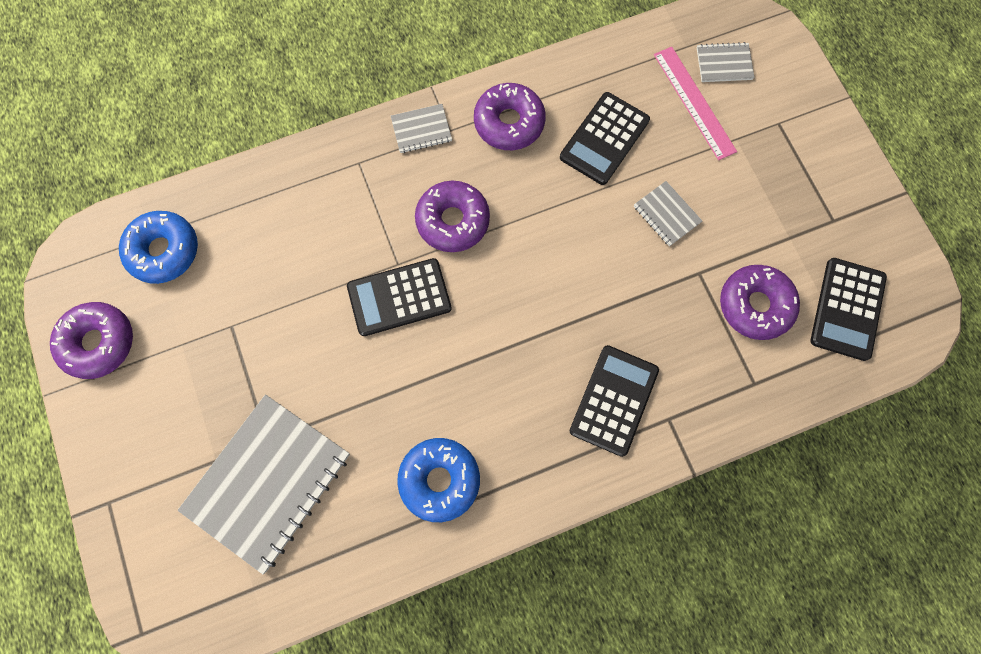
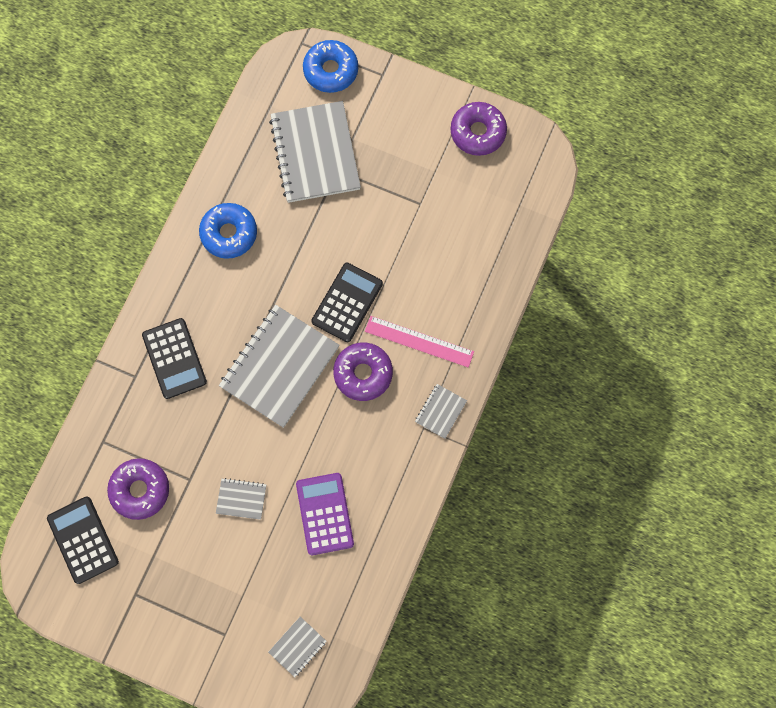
camera: 135 degrees right, 0 degrees up
(164, 251) = (502, 205): blue donut -> blue donut (331, 70)
(509, 123) = (393, 467): purple donut -> none
(521, 297) = (279, 366): none -> grey notebook
(604, 139) = (324, 514): black calculator -> purple calculator
(694, 102) = (292, 596): pink ruler -> pink ruler (419, 341)

